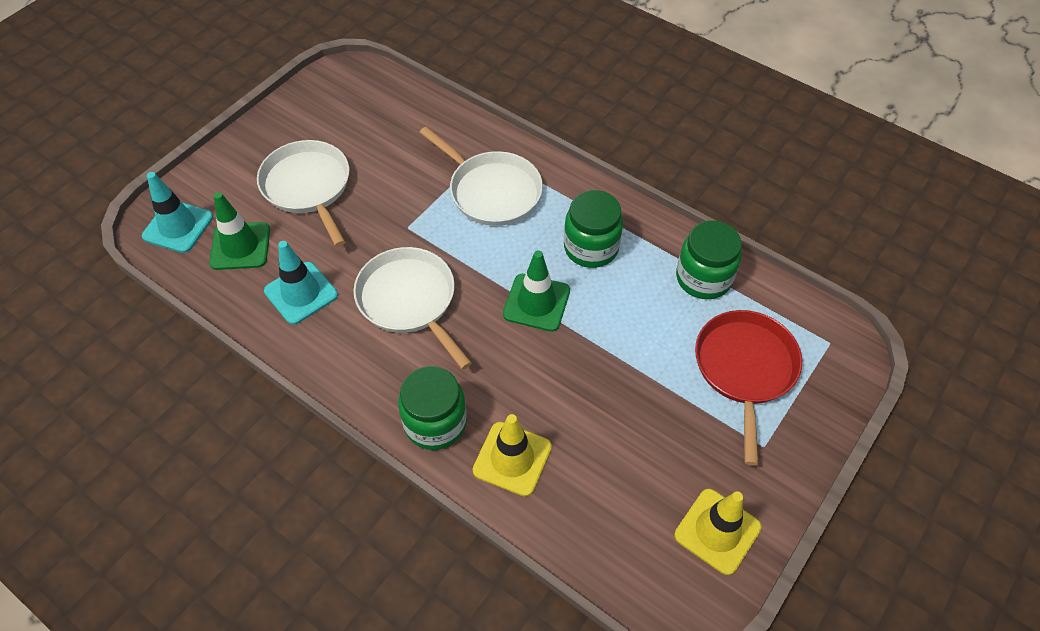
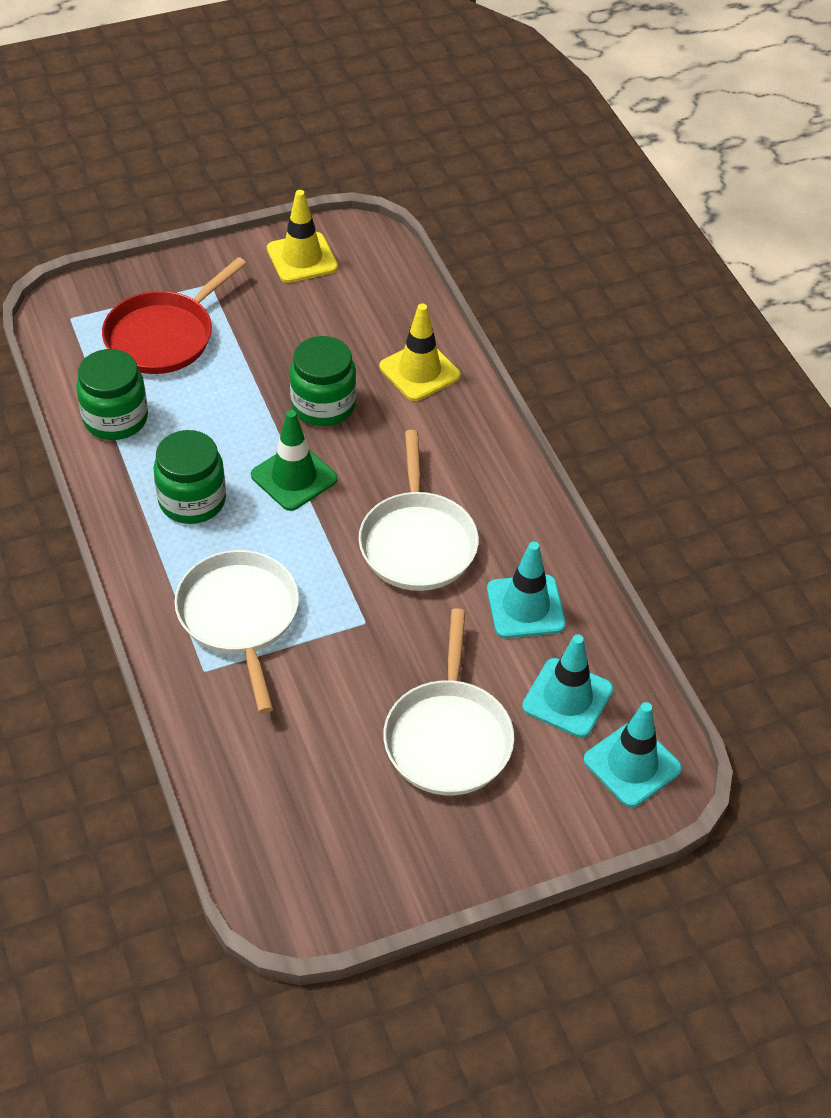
camera: 150 degrees left, 5 degrees down
(240, 246) = (567, 698): green traffic cone -> turquoise traffic cone
(435, 423) = (466, 426): green jar -> green jar (323, 405)

